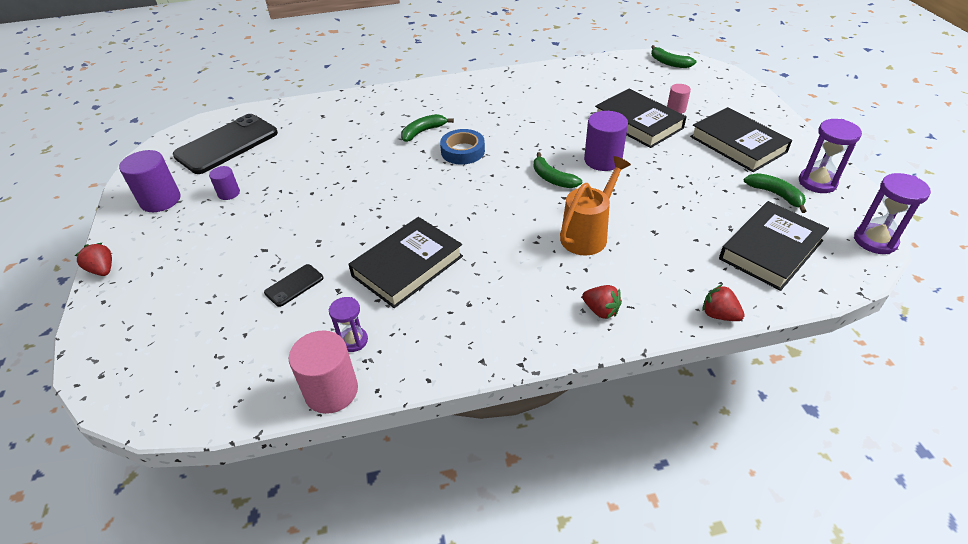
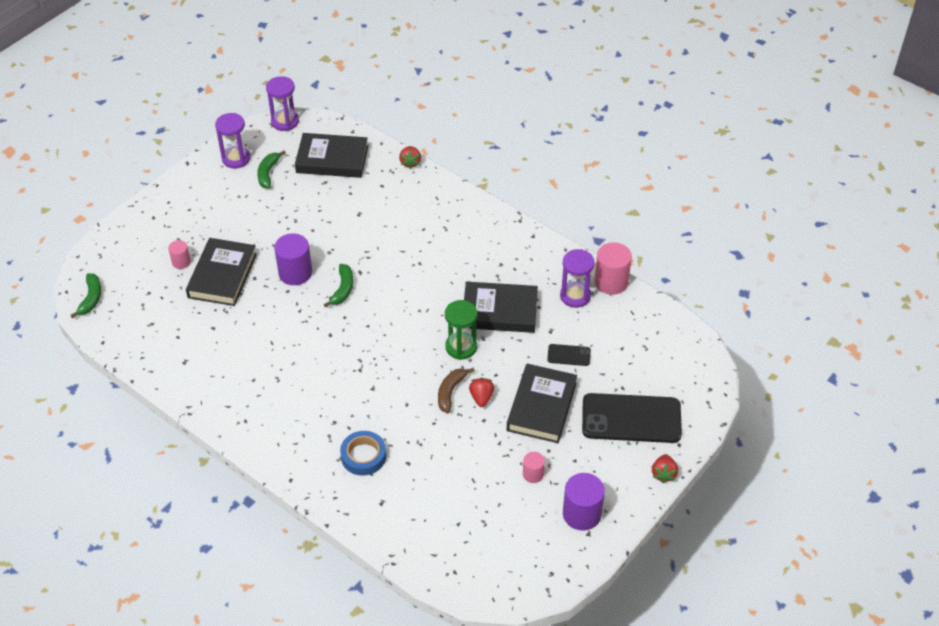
camera: 130 degrees left, 5 degrees up
(227, 144) = (483, 539): black phone -> black phone (631, 419)
(229, 193) = (533, 474): purple cylinder -> pink cylinder
(353, 340) = (575, 296): purple hourglass -> purple hourglass, size x1.55
(362, 188) = (450, 392): none -> brown banana
(399, 217) = (461, 347): none -> green hourglass
(423, 132) = (346, 406): green banana -> none
(463, 151) = (352, 361): blue tape -> blue tape (363, 456)
(588, 234) = (390, 242): orange watering can -> none
(601, 310) = (451, 208): red strawberry -> red strawberry (481, 397)
(738, 144) = (213, 210): black book -> black book (541, 407)

